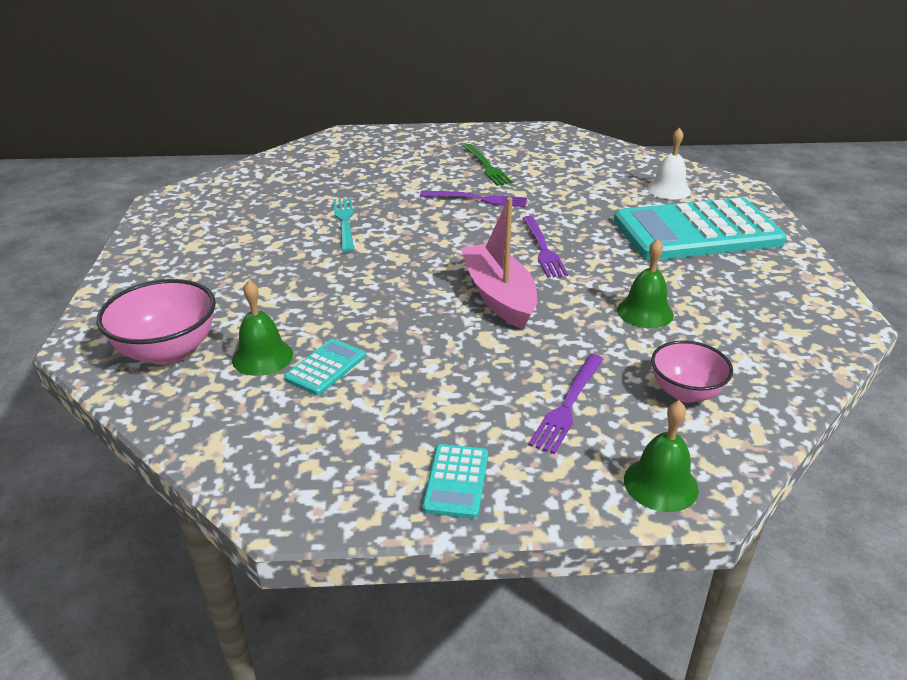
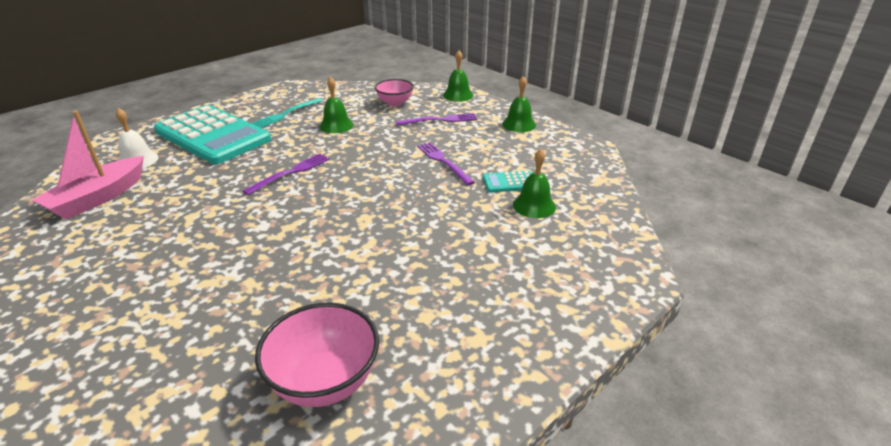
camera: 130 degrees left, 0 degrees up
(168, 351) = (585, 241): pink bowl -> pink bowl (325, 381)
(344, 222) = (336, 275): turquoise fork -> turquoise fork (286, 114)
(456, 481) = (519, 124): turquoise calculator -> green bell
(477, 199) = (223, 230): purple fork -> purple fork (444, 162)
(486, 166) = (130, 258): green fork -> none
(499, 296) = (371, 165): pink boat -> pink boat (98, 198)

